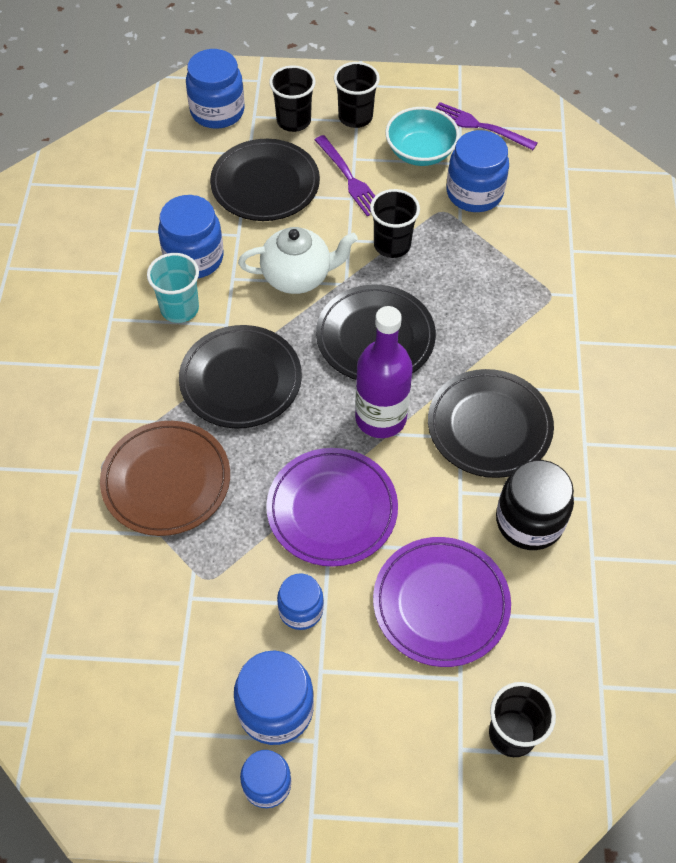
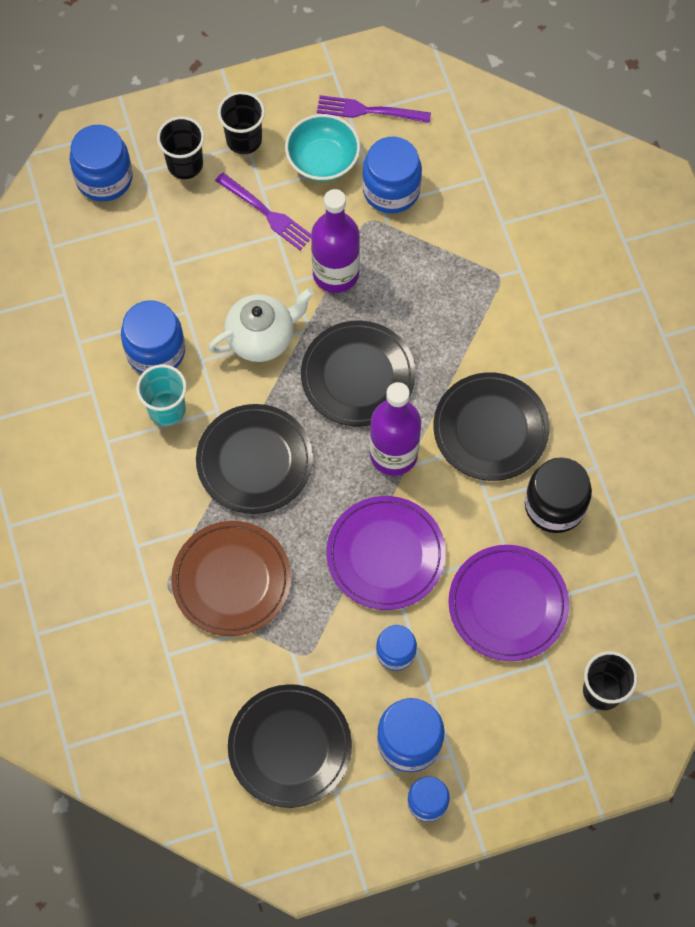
camera: 20 degrees left, 10 degrees up
(265, 184) = (188, 247): black plate -> black plate (290, 747)
(392, 245) = (335, 273): black cup -> purple bottle

